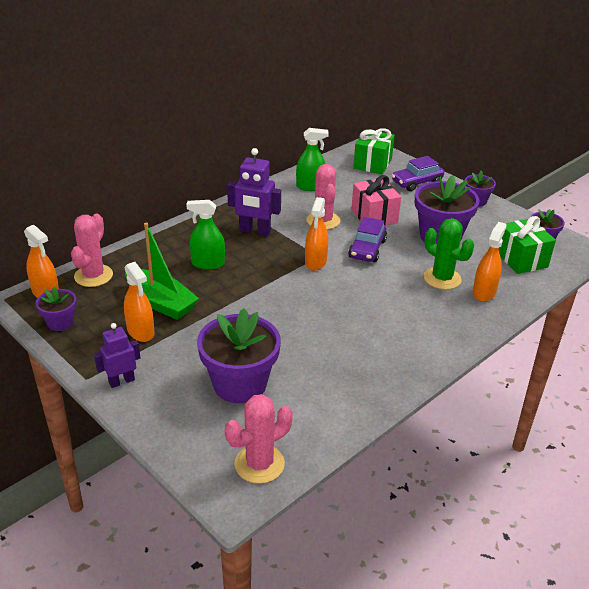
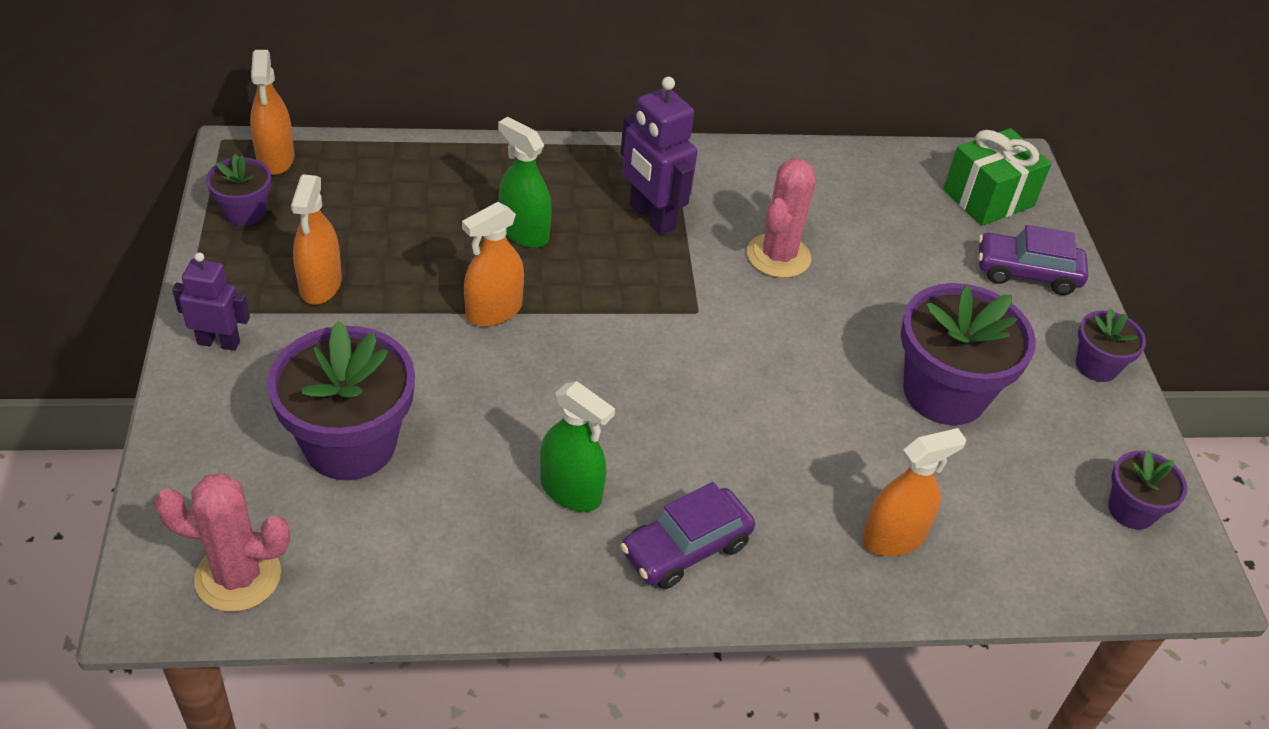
camera: 35 degrees right, 10 degrees up
(93, 276) = (358, 166): pink cactus -> none
(161, 303) = (394, 256): green boat -> none
(310, 187) = (829, 186): green spray bottle -> green spray bottle (571, 491)
(315, 262) = (681, 319): orange spray bottle -> orange spray bottle (494, 311)
(367, 249) = (789, 345): purple car -> purple car (686, 548)
(374, 216) = (872, 294): pink gift -> none
(442, 278) = (851, 469): green cactus -> none
(521, 259) = (1041, 520): green gift -> none

